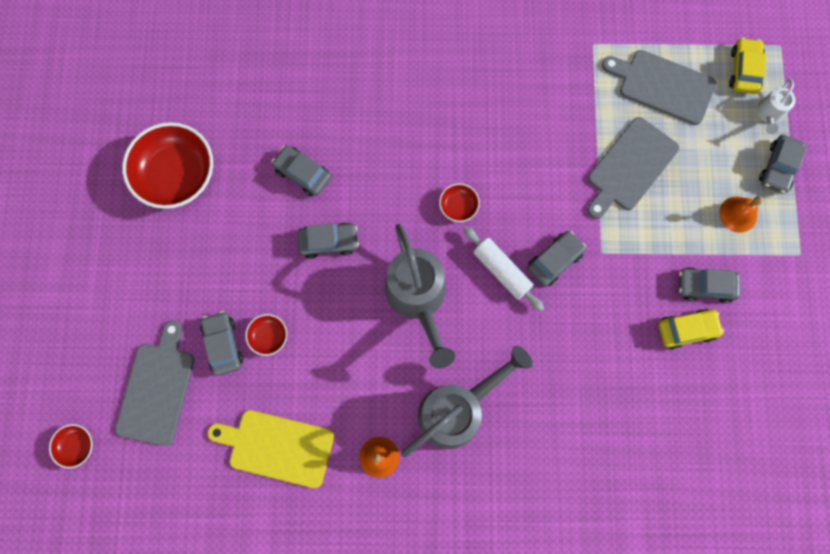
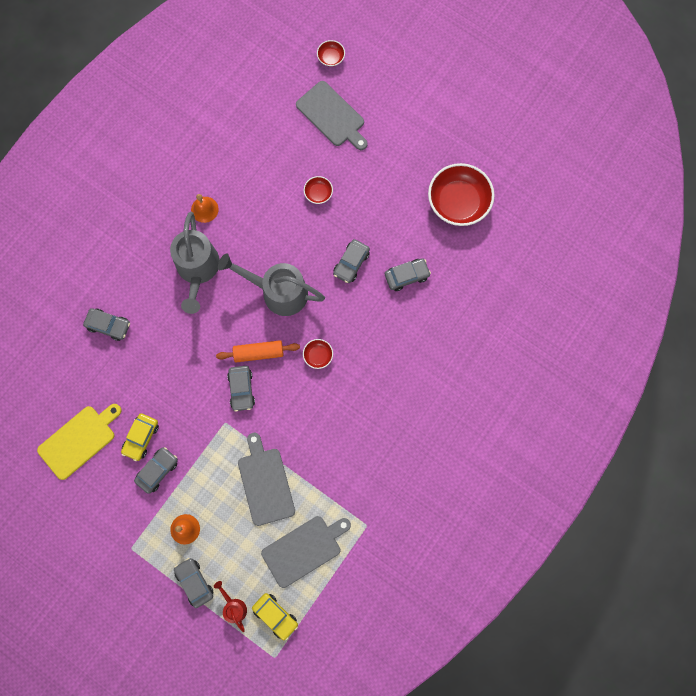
camera: 125 degrees right, 0 degrees up
(223, 344) = (332, 165): grey car -> grey car (108, 325)
(277, 447) = (251, 159): yellow cutting board -> yellow cutting board (79, 440)
(501, 271) = (258, 353): white rolling pin -> orange rolling pin
(768, 114) = (233, 606): white watering can -> red watering can

